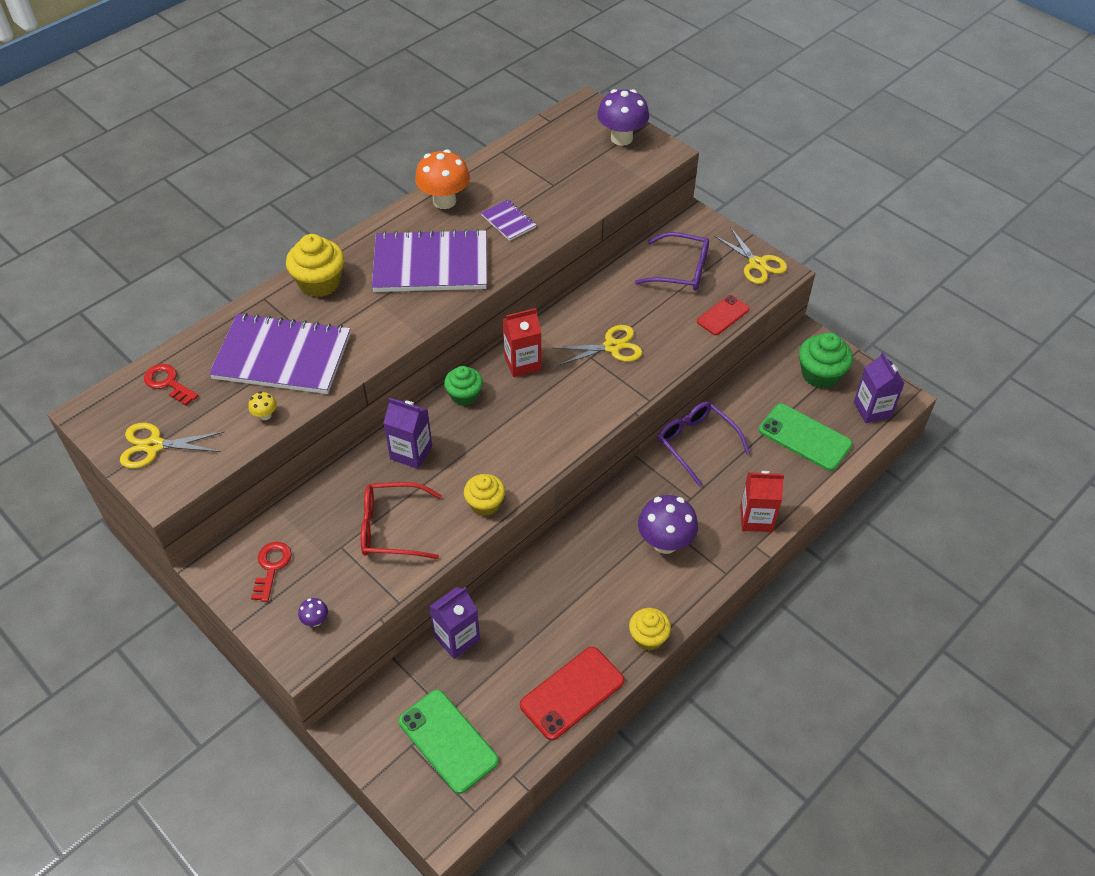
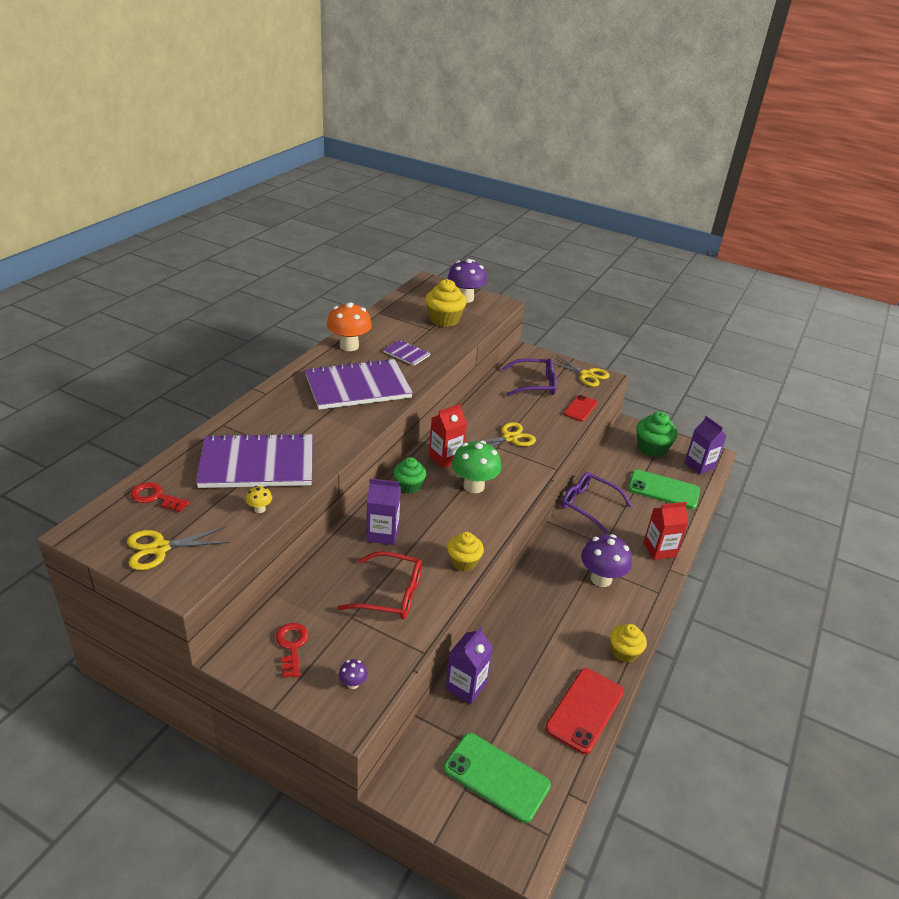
camera: 20 degrees left, 15 degrees down
(319, 283) = (268, 408): yellow cupcake -> yellow cupcake (444, 320)
(391, 528) = (391, 594): red glasses -> red glasses turned 150 degrees counterclockwise
(538, 407) = (473, 486): none -> green mushroom

